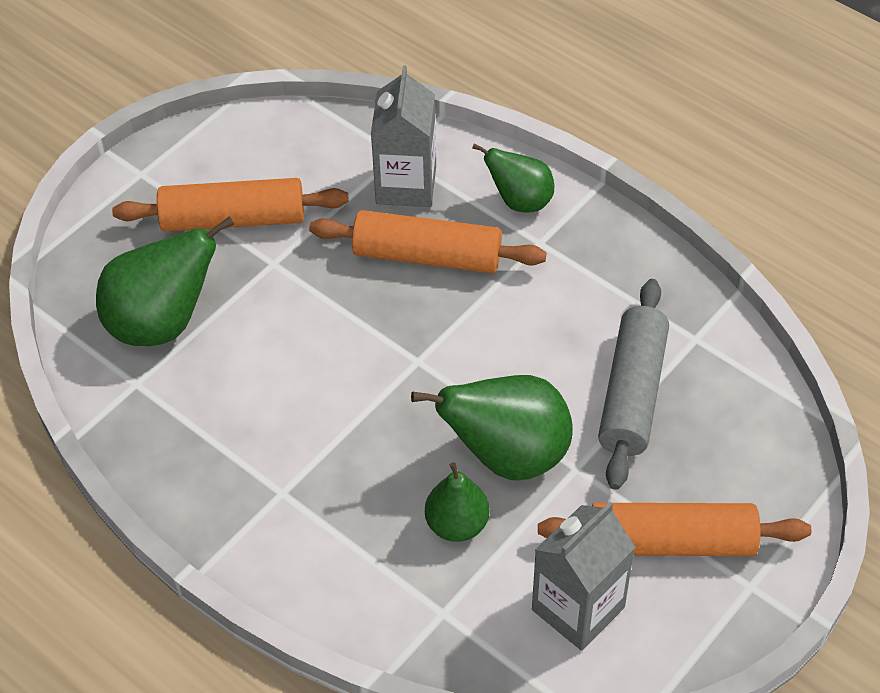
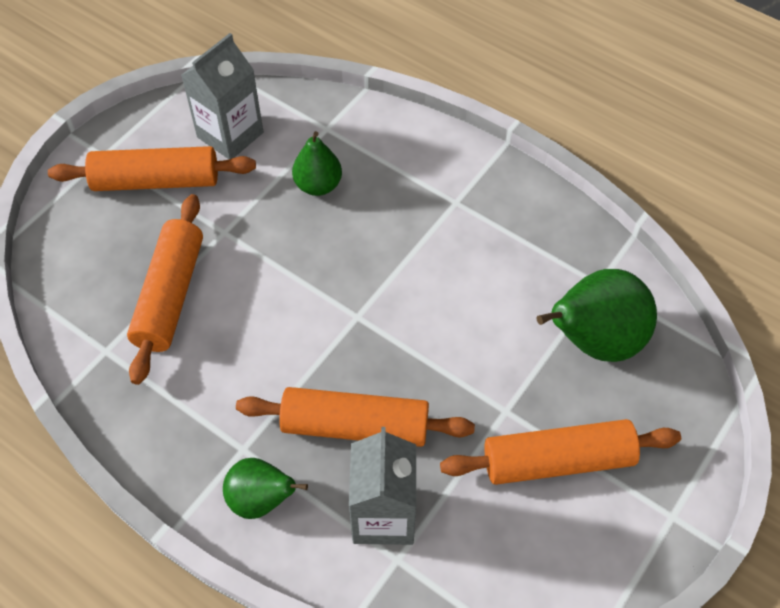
camera: 175 degrees right, 5 degrees up
(507, 455) = (278, 238): green pear -> none
(632, 393) = (170, 295): grey rolling pin -> orange rolling pin

